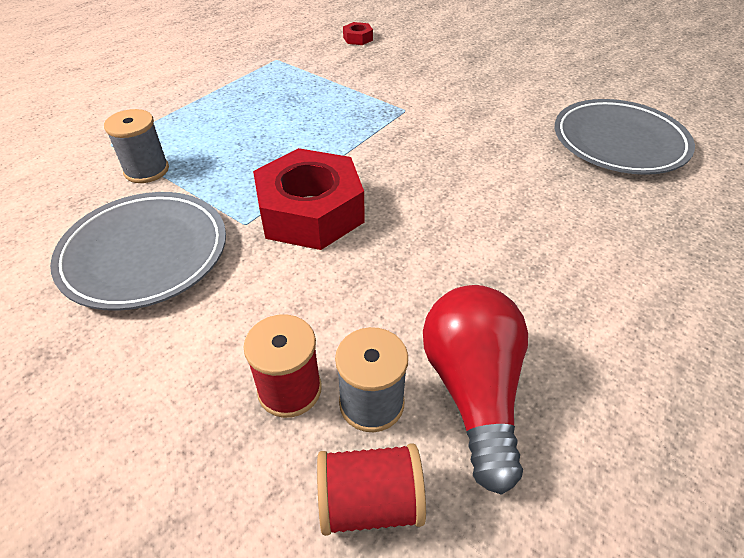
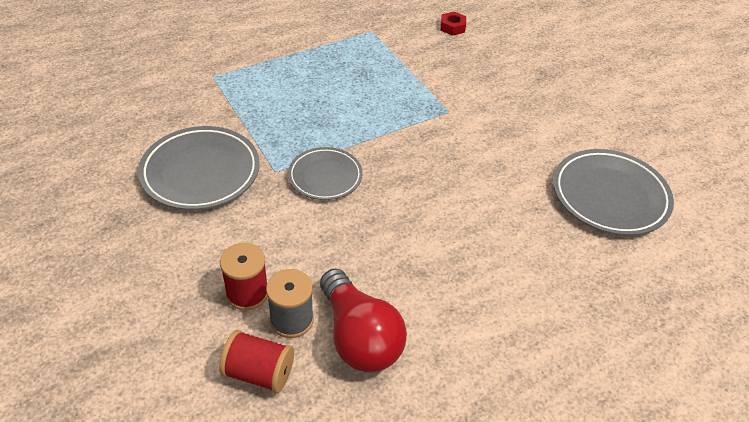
camera: 20 degrees right, 0 degrees up
(146, 170) = (228, 106): grey spool -> none
(310, 212) = (325, 177): red nut -> grey plate
(473, 391) = (359, 337): red light bulb -> red light bulb turned 135 degrees clockwise

